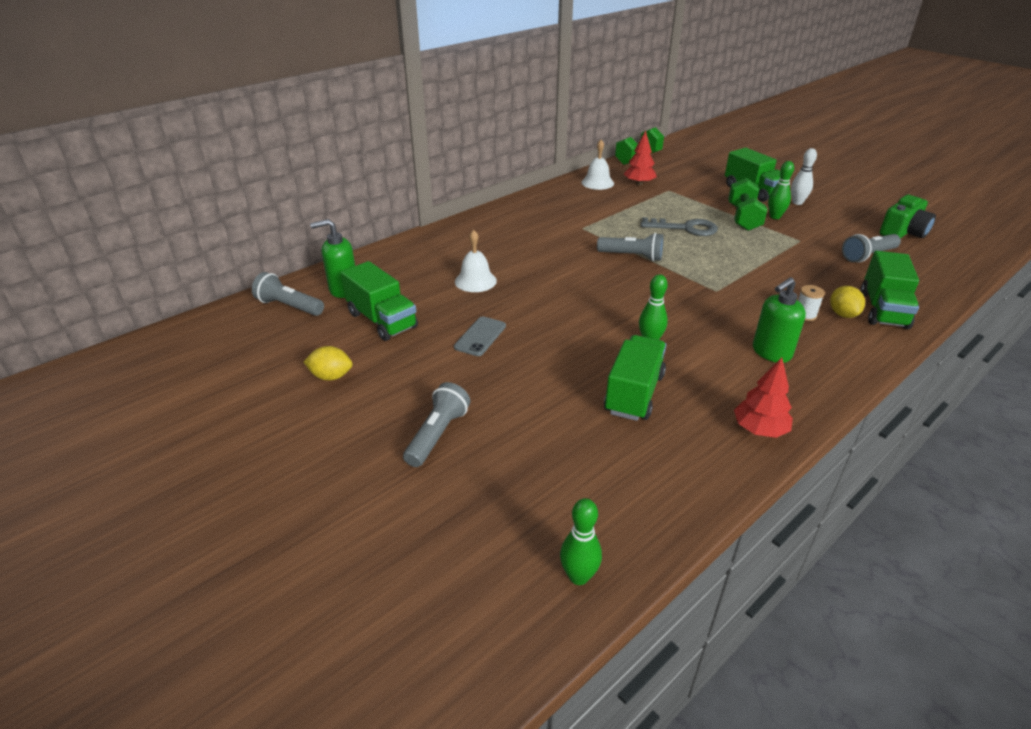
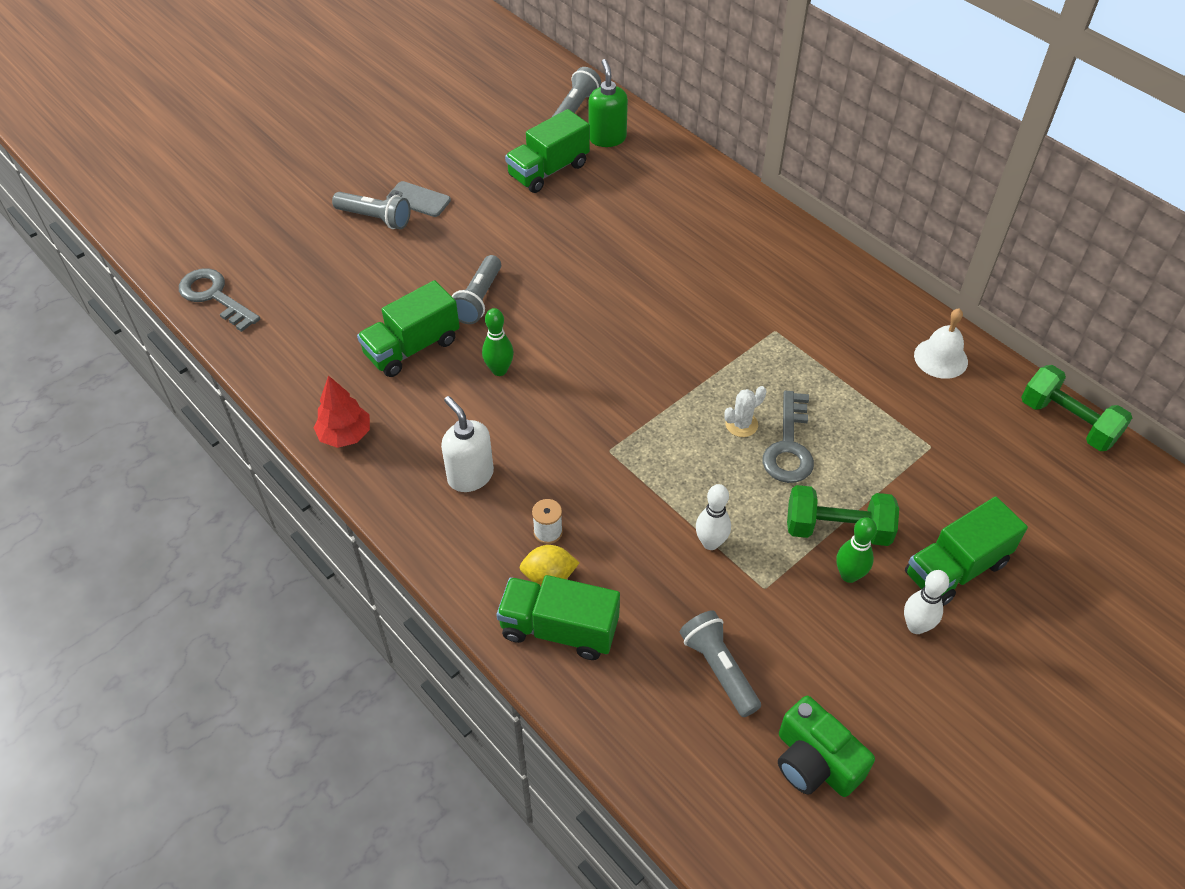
camera: 90 degrees right, 15 degrees up
(331, 376) = (461, 150): yellow lemon -> none
(475, 281) = (627, 232): white bell -> none
(480, 336) = (516, 239): grey phone -> grey phone (418, 199)
(578, 576) = (214, 296): green bowling pin -> grey key
(632, 256) = (696, 375): grey flashlight -> grey flashlight (478, 299)
(634, 394) = (412, 347): green truck -> green truck turned 120 degrees clockwise
(639, 183) = (949, 410): red tree -> none
(672, 242) = (741, 424): none -> white cactus
(771, 352) = (470, 476): green soap dispenser -> white soap dispenser
(777, 255) = (710, 543): none -> white bowling pin

